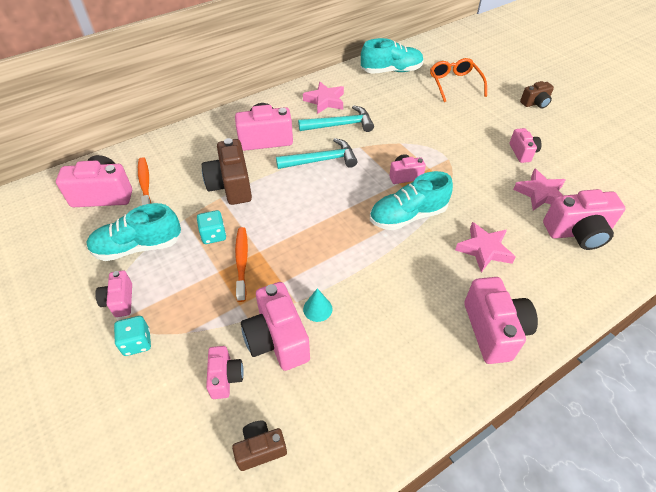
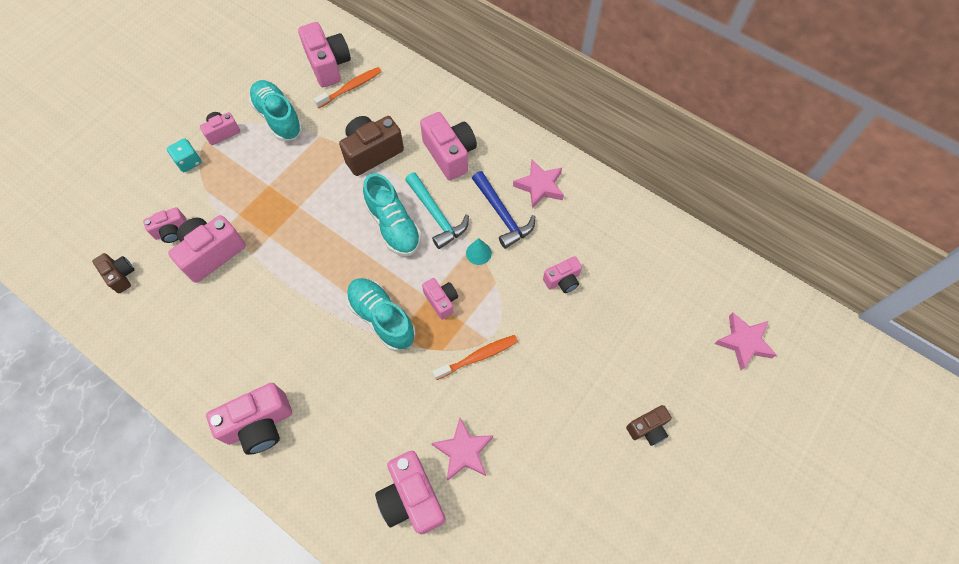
camera: 70 degrees right, 15 degrees up
(213, 235) = (307, 165): turquoise dice -> none
(242, 262) = (283, 198): orange toothbrush -> orange toothbrush (478, 357)
(317, 309) = (248, 273): turquoise cone -> turquoise cone (478, 253)
(340, 125) = (502, 215): turquoise hammer -> blue hammer
(391, 71) = (636, 238): turquoise shoe -> turquoise shoe (393, 226)
(455, 84) = (643, 319): orange glasses -> none
(484, 249) = (357, 401): pink star -> pink star (744, 342)
(522, 152) = (532, 422): pink camera -> pink camera (562, 280)
(535, 103) = (647, 428): brown camera -> brown camera turned 75 degrees counterclockwise

